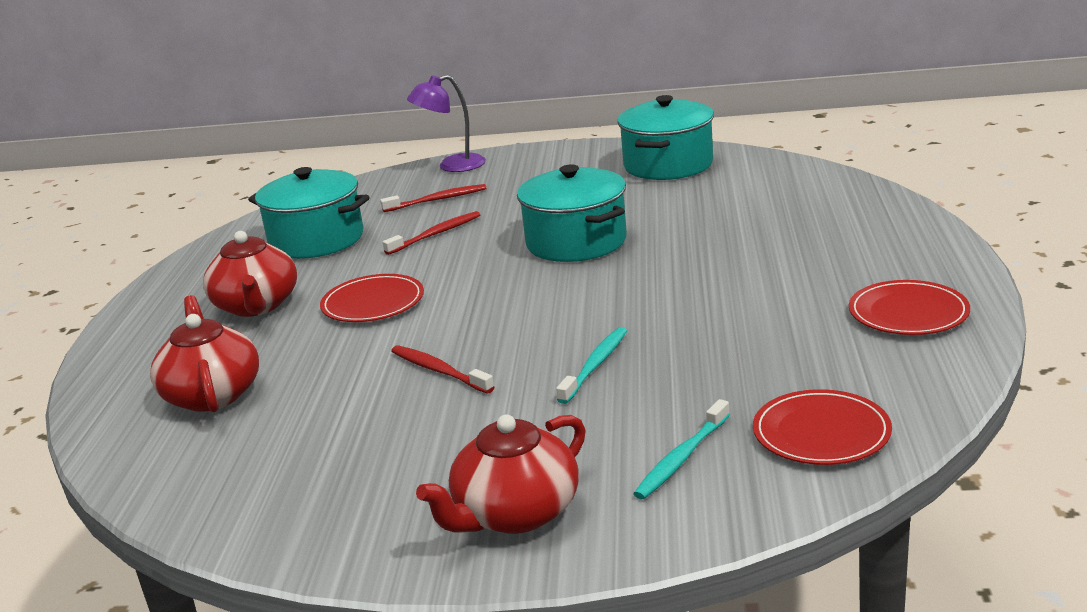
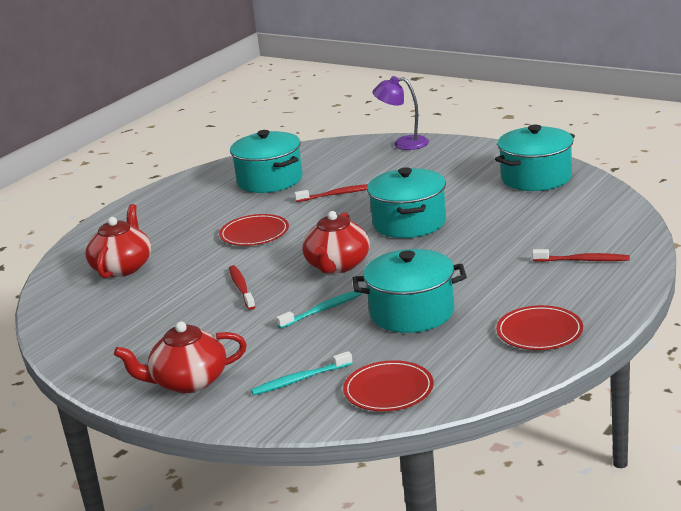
camera: 30 degrees right, 0 degrees up
(256, 306) = (195, 217): red teapot -> red teapot (337, 265)
(437, 200) = (365, 168): red toothbrush -> red toothbrush (582, 260)
(721, 336) = (412, 313): none -> turquoise pot

